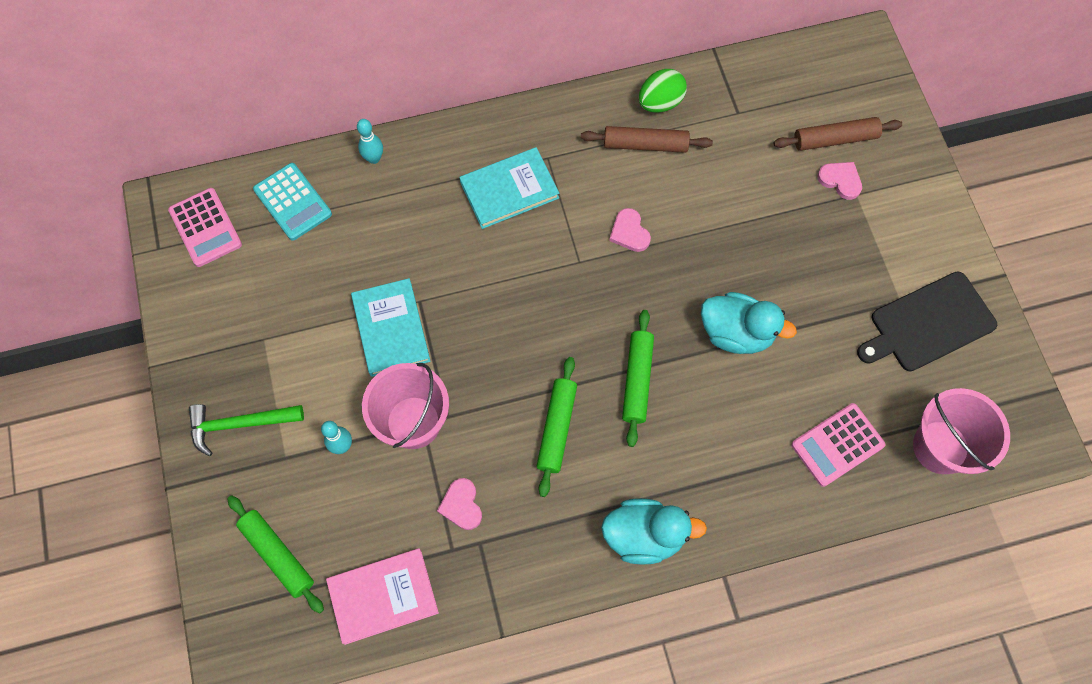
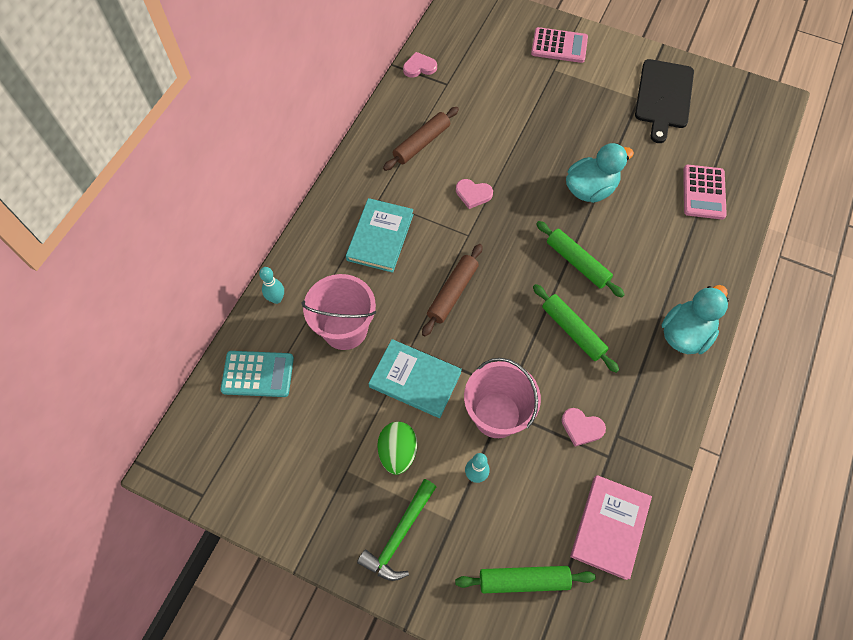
camera: 50 degrees left, 5 degrees down
(205, 227) = (219, 448): pink calculator -> pink calculator (559, 46)
(660, 102) = (400, 115): green egg -> green egg (398, 452)
(835, 139) = (509, 53): brown rolling pin -> brown rolling pin (452, 293)
(840, 180) = (538, 70): pink heart -> pink heart (419, 67)
(940, 447) = (743, 146): pink bucket -> pink bucket (345, 329)

